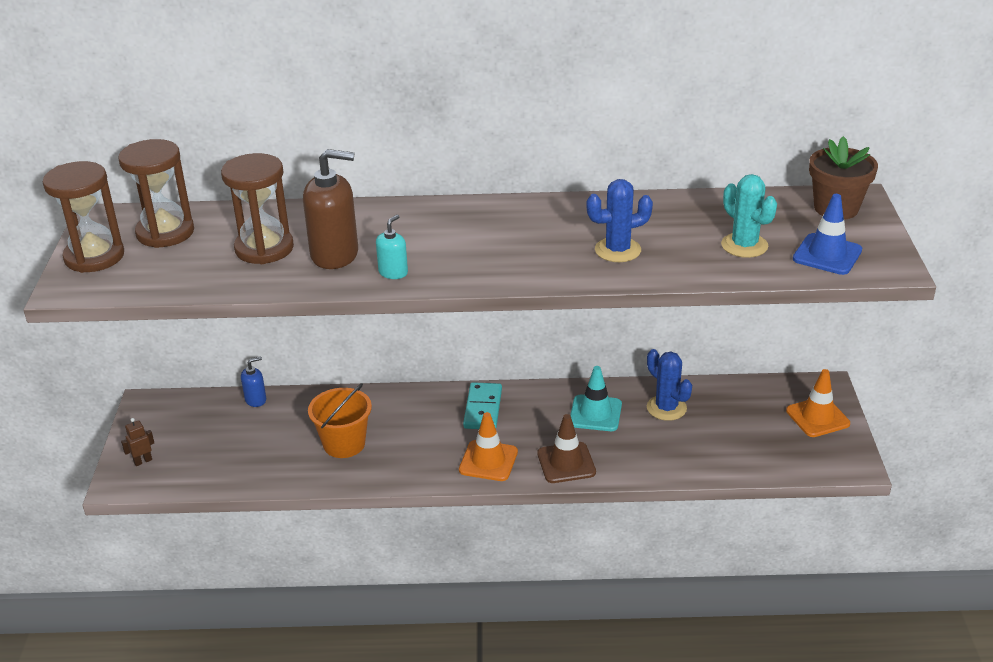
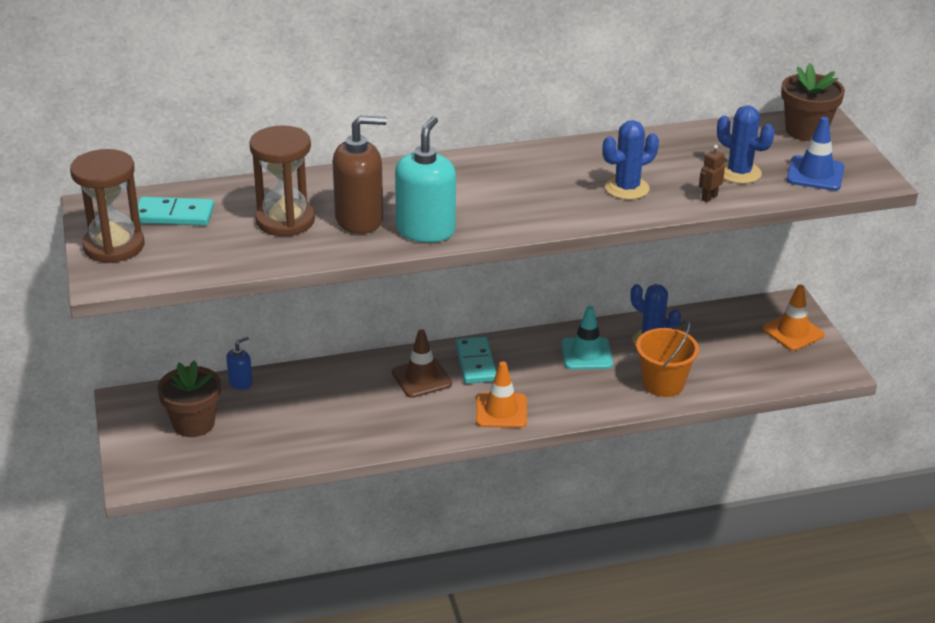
camera: 15 degrees left, 0 degrees up
(143, 461) = (149, 457): brown robot -> brown robot (709, 197)
(165, 232) = (174, 215): brown hourglass -> turquoise domino
(196, 434) = (193, 423): none -> brown flower pot
(344, 444) = (351, 413): orange bucket -> orange bucket (663, 384)
(393, 272) = (425, 230): turquoise soap dispenser -> turquoise soap dispenser, size x1.96
(566, 463) = (576, 403): brown traffic cone -> brown traffic cone (421, 378)
(744, 245) = (739, 173): turquoise cactus -> blue cactus

